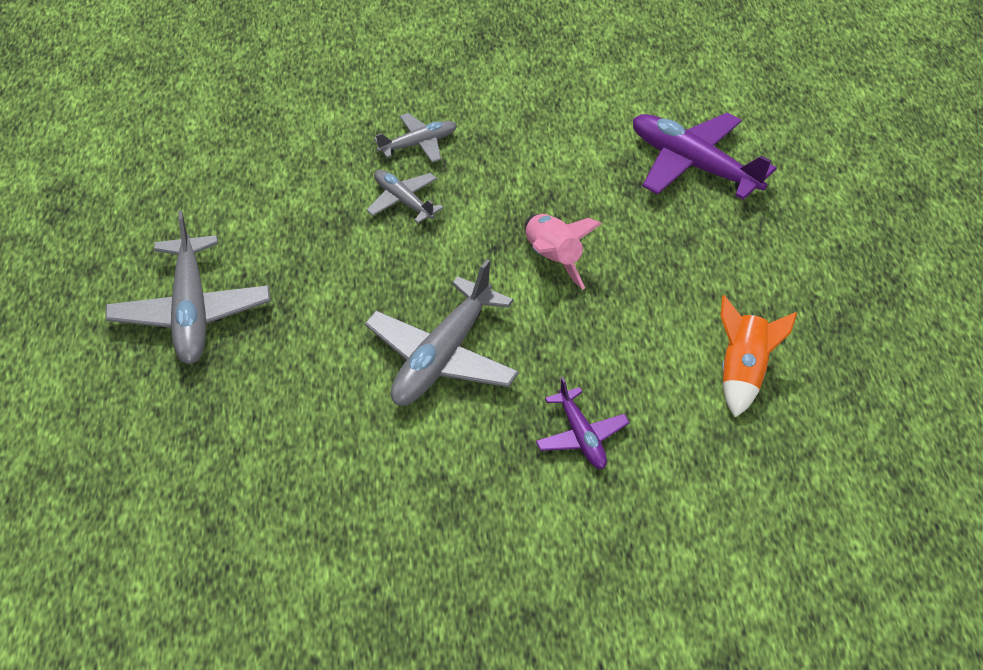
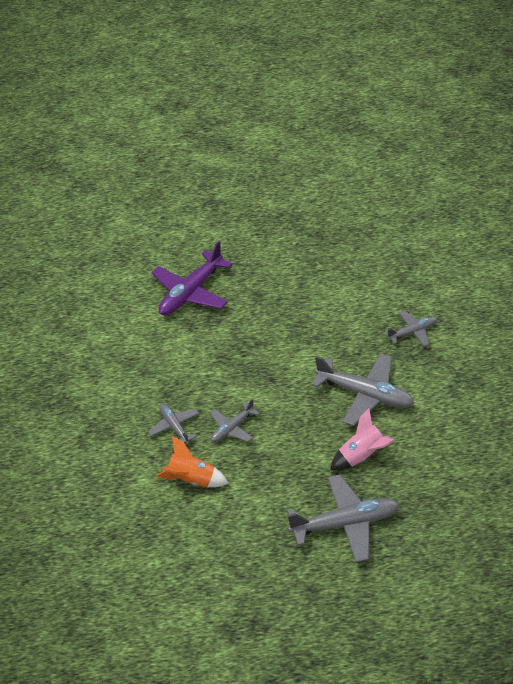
camera: 90 degrees left, 0 degrees up
(553, 259) = (279, 351): pink rocket -> pink rocket (362, 456)
(581, 437) = (413, 332): purple plane -> grey plane
(744, 374) = (358, 271): orange rocket -> orange rocket (192, 480)

